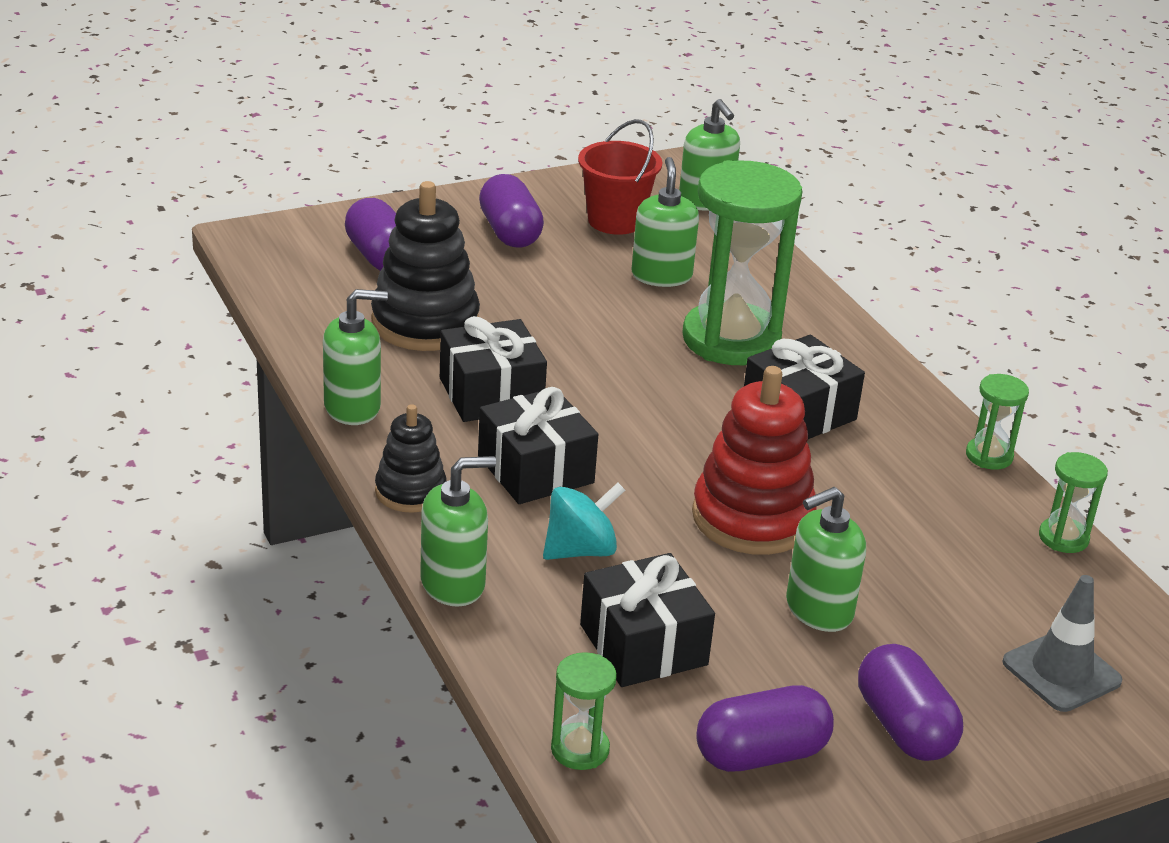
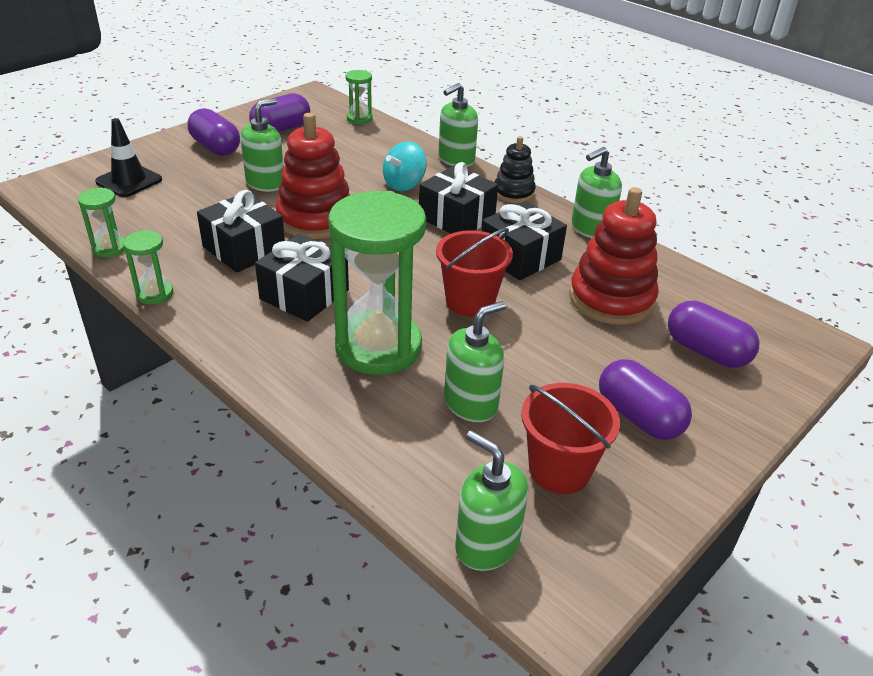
camera: 160 degrees right, 5 degrees up
(425, 323) = (611, 299): black stacking toy -> red stacking toy
(598, 359) = (470, 301): none -> red bucket
(643, 645) = (350, 154): black gift -> black gift (244, 249)
(661, 275) = (471, 403): green soap dispenser -> green soap dispenser turned 105 degrees counterclockwise
(1061, 672) = (129, 181): grey traffic cone -> black traffic cone

